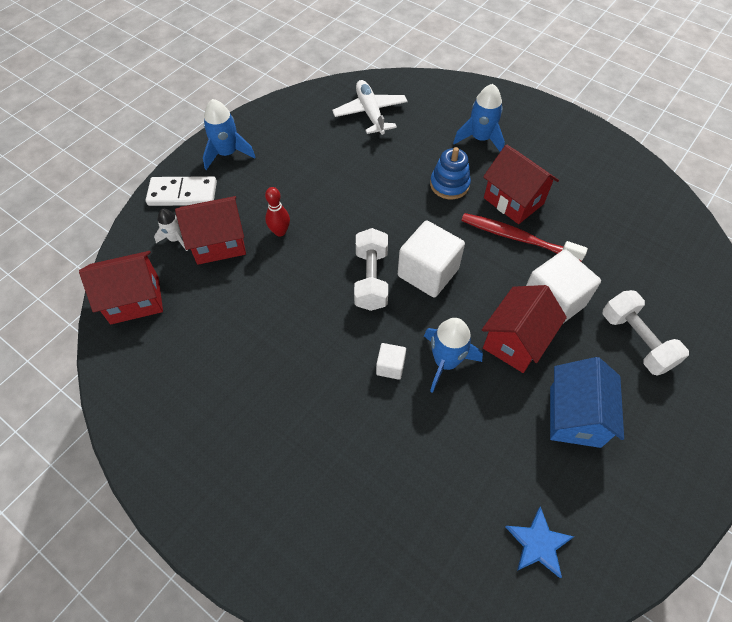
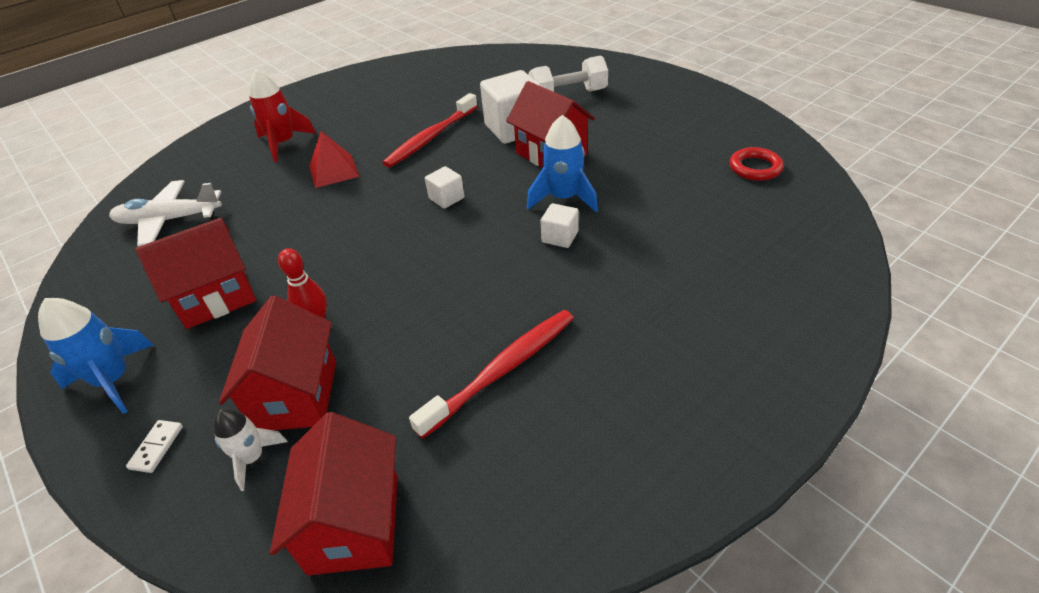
camera: 75 degrees left, 15 degrees down
(182, 194) = (157, 447): white domino -> white domino, size x0.46
(243, 350) = (501, 370): none -> red toothbrush
(371, 279) = (436, 241): white dumbbell -> none
(428, 272) = (446, 198): white cube -> white cube, size x0.50
(449, 184) = (333, 171): blue stacking toy -> red pyramid
(480, 138) = (283, 143): blue rocket -> red rocket
(513, 201) = (383, 134): red house -> red house (216, 298)
(538, 543) = (755, 168): blue star -> red ring
(575, 416) = (636, 134): blue house -> none

